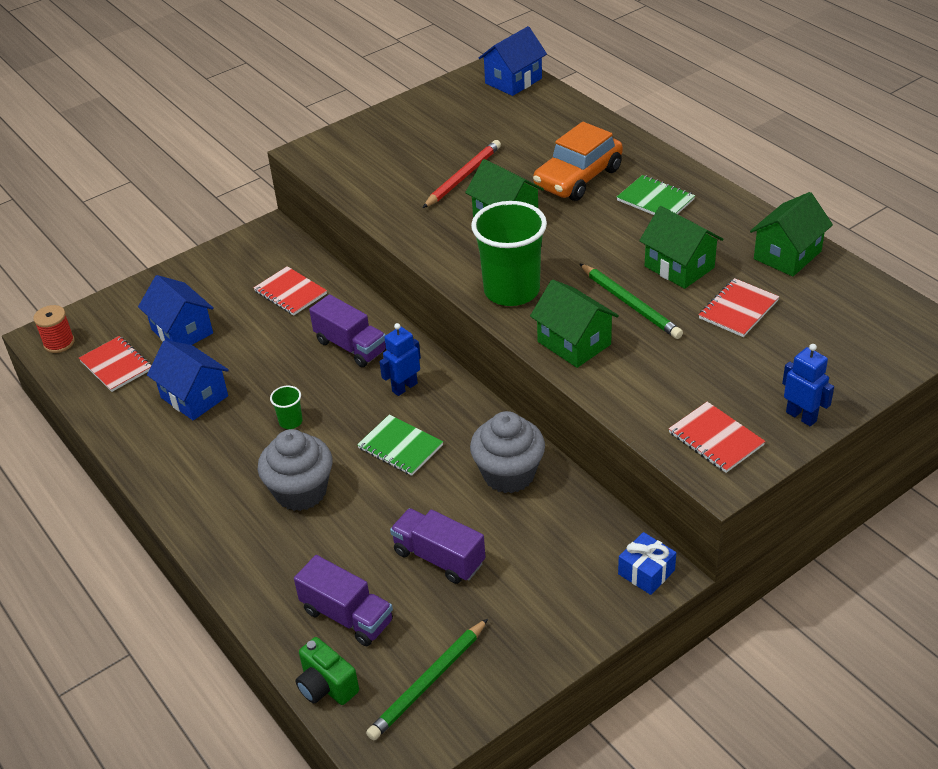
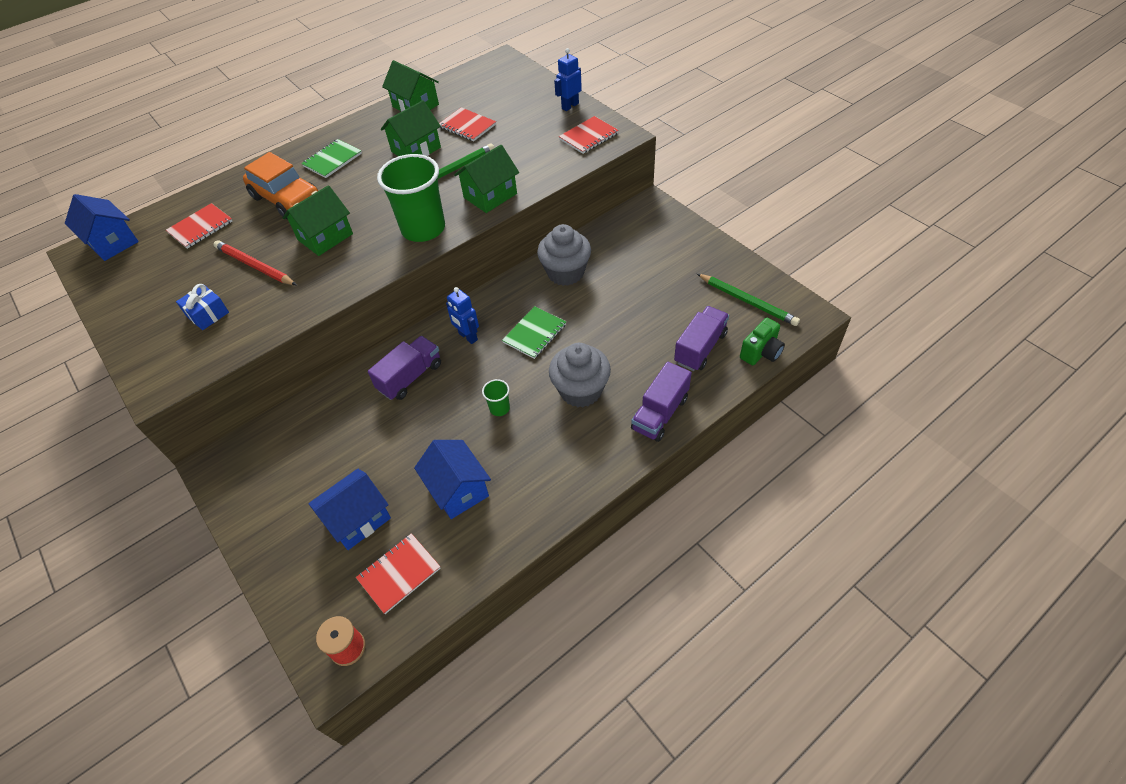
camera: 90 degrees left, 10 degrees up
(194, 397) = (458, 489): blue house -> blue house turned 75 degrees counterclockwise
(290, 292) = (322, 432): red notebook -> red notebook (200, 227)
(439, 557) = (643, 303): purple truck -> purple truck (660, 413)
(646, 572) = (649, 209): blue gift -> blue gift (207, 314)

